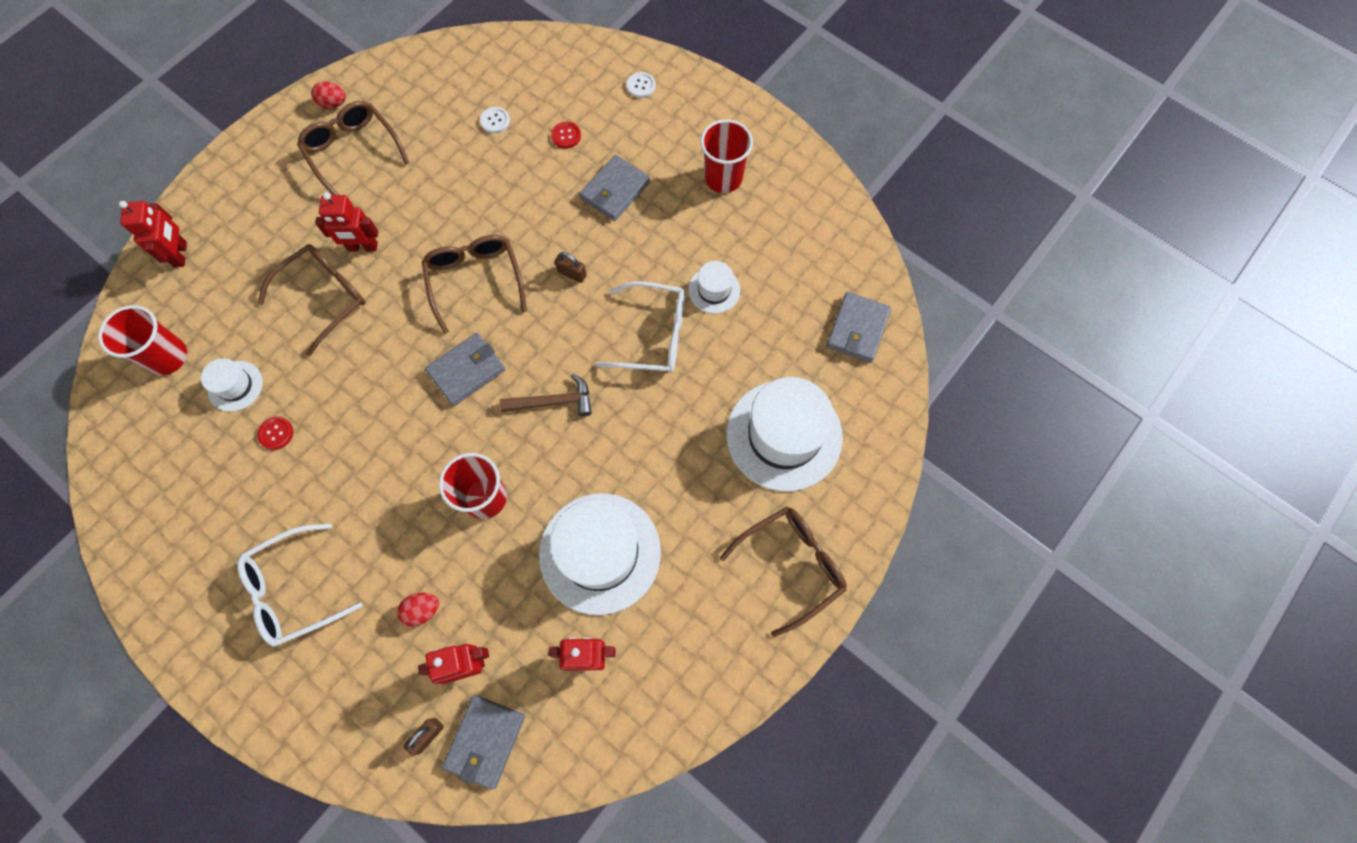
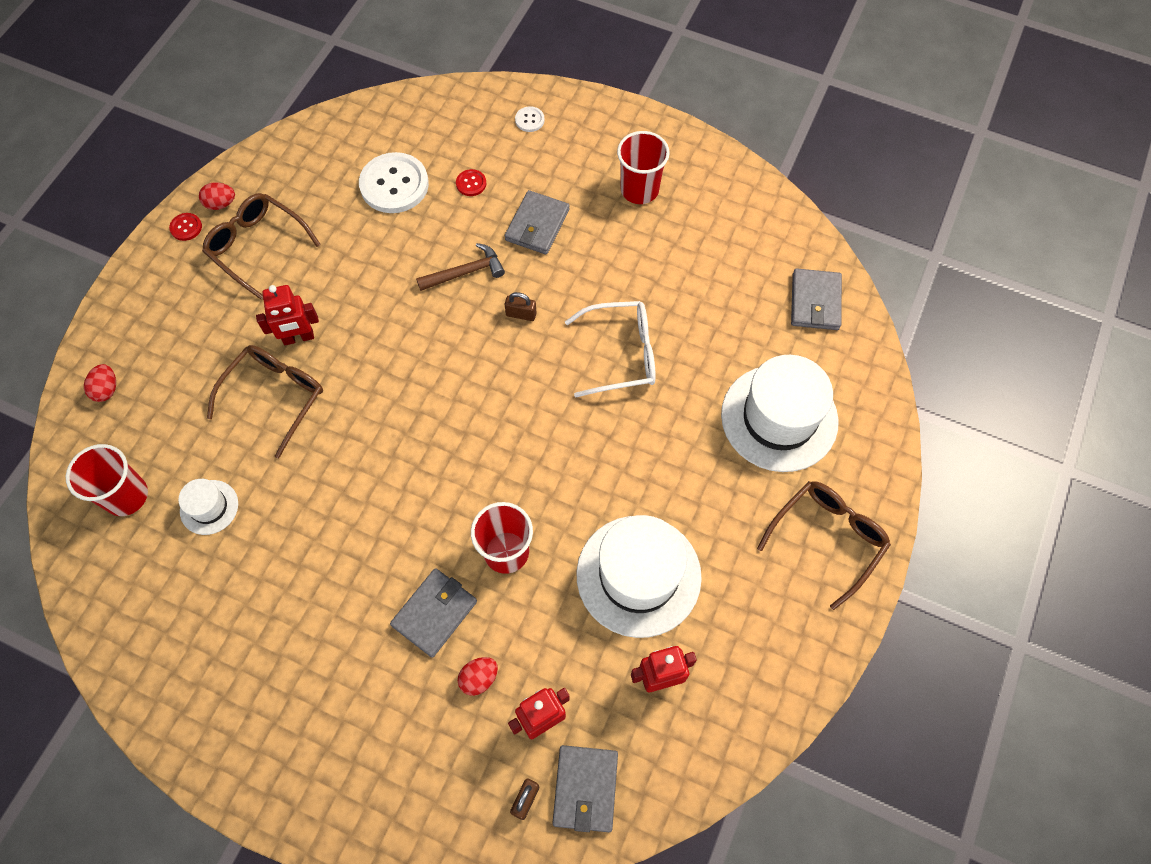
camera: 15 degrees left, 5 degrees down
(181, 254) = (106, 389): red robot -> red egg
(276, 433) = (268, 544): red button -> red button (186, 227)
(294, 590) = (339, 694): white glasses -> none
(466, 371) = (446, 433): grey wallet -> grey wallet (434, 613)
(475, 281) = (426, 344): brown glasses -> none
(495, 121) = (394, 185): white button -> white button, size x2.25
(553, 402) = (544, 442): brown hammer -> brown hammer (465, 272)
(714, 290) = (666, 297): white hat -> none

